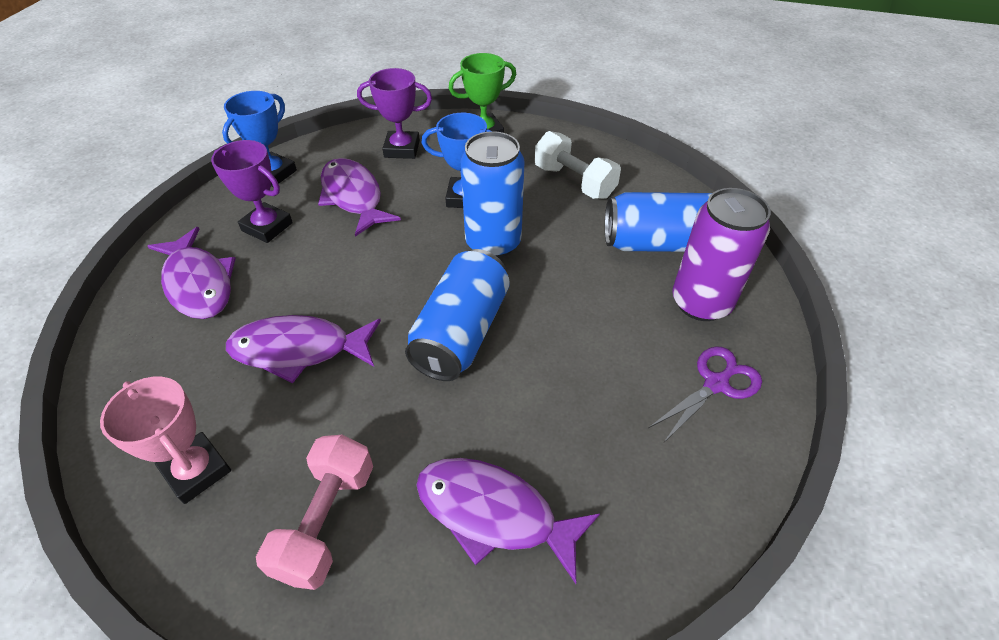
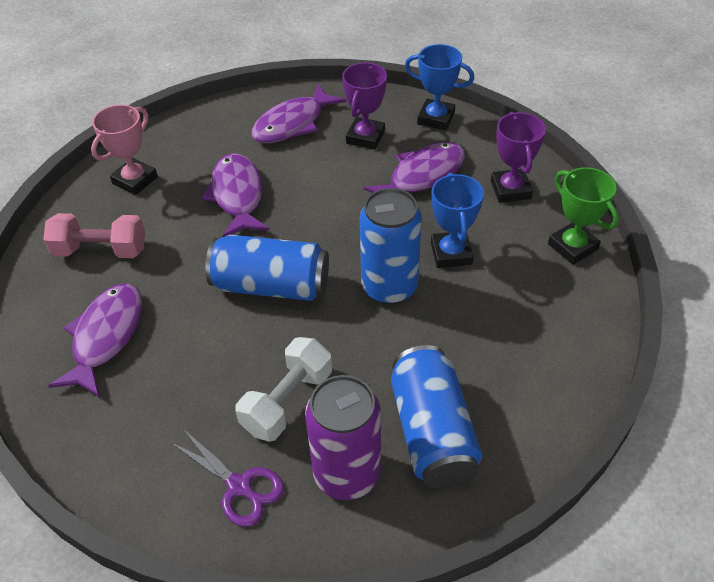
camera: 80 degrees right, 0 degrees up
(574, 182) = (514, 340): white dumbbell -> white dumbbell (287, 401)

